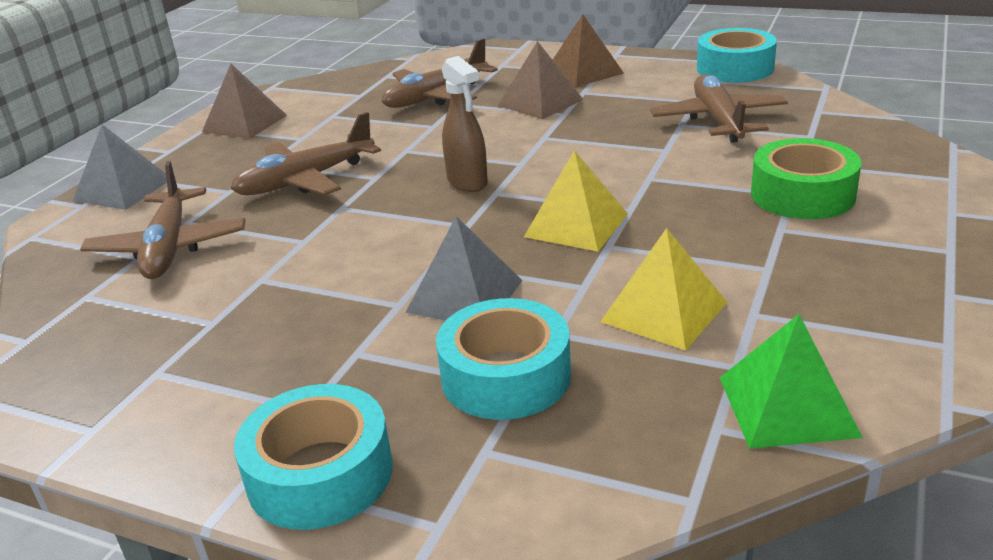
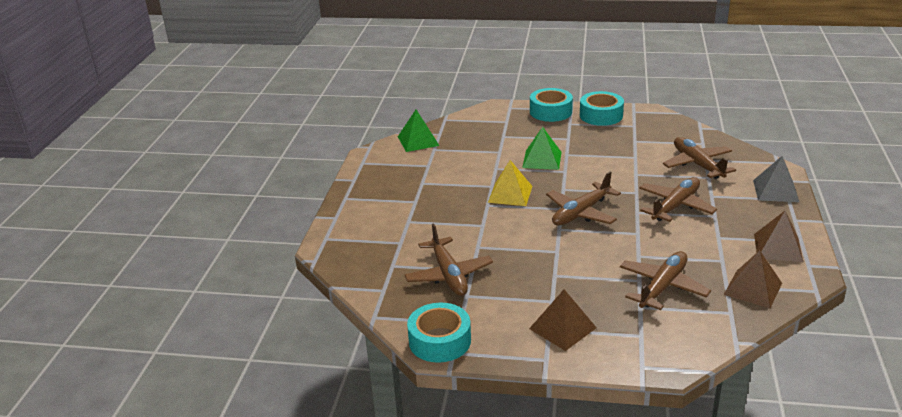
camera: 165 degrees right, 0 degrees up
(465, 296) = (542, 160): grey pyramid -> green pyramid
(467, 182) = (581, 213): brown spray bottle -> brown plane
(506, 376) = (510, 138): turquoise tape -> turquoise tape (601, 115)
(540, 102) = (577, 286): brown pyramid -> brown pyramid (752, 288)
(664, 311) = (461, 162): yellow pyramid -> none
(802, 195) = (403, 221): green tape -> none

